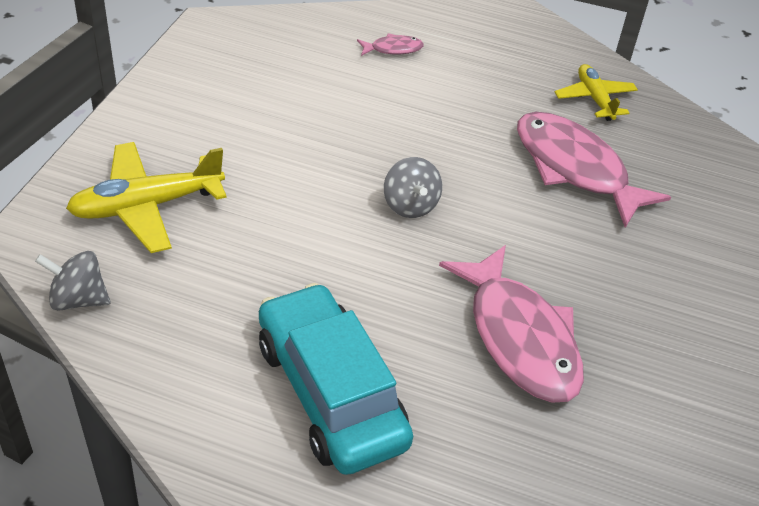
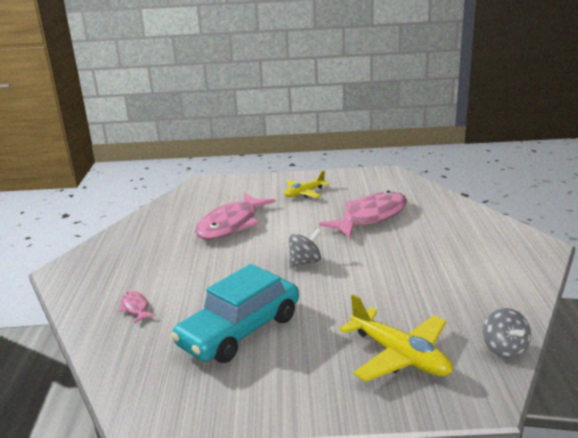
camera: 105 degrees left, 20 degrees down
(331, 392) = (458, 251): turquoise car -> turquoise car (239, 330)
(594, 99) = (158, 229): yellow plane -> yellow plane (304, 193)

